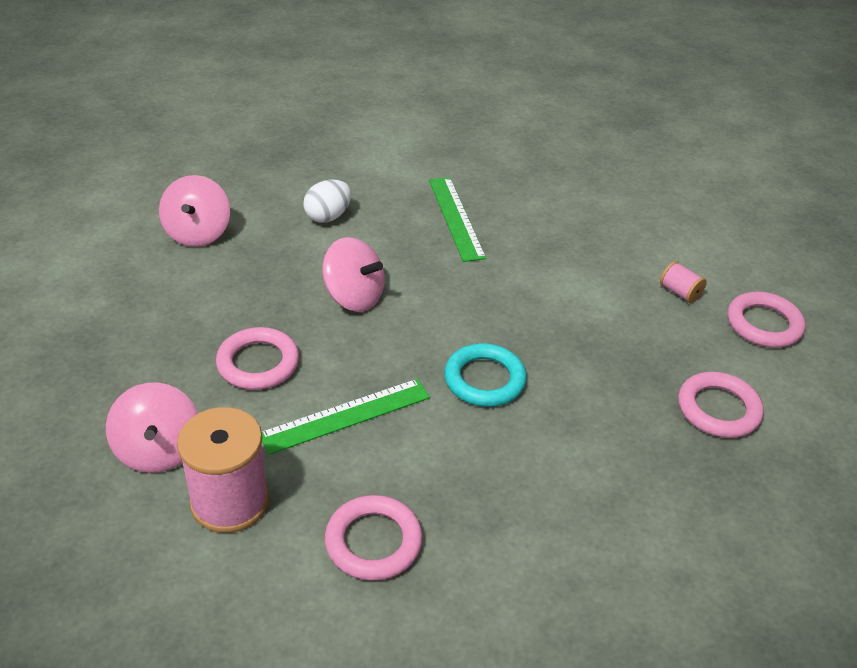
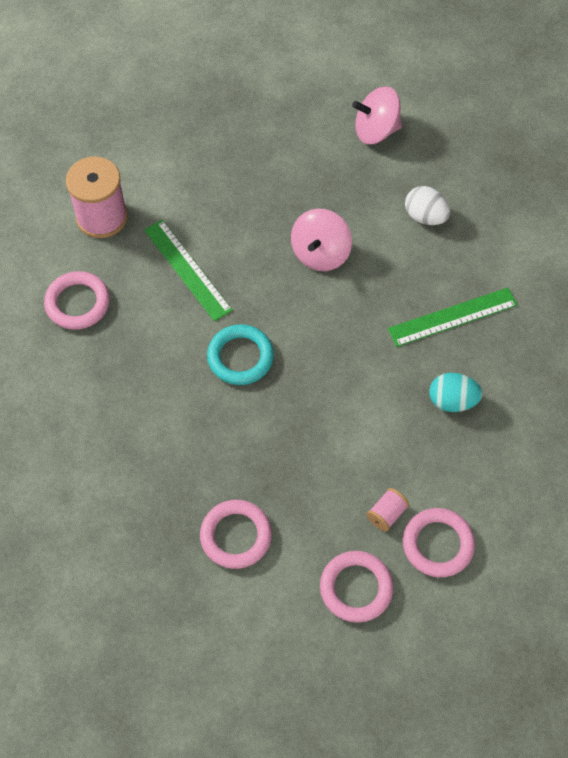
camera: 85 degrees right, 20 degrees up
(158, 450) = (139, 168): pink spinning top -> none
(258, 363) = (231, 205): pink ring -> pink ring (438, 544)
(552, 232) = (452, 401): none -> turquoise egg

